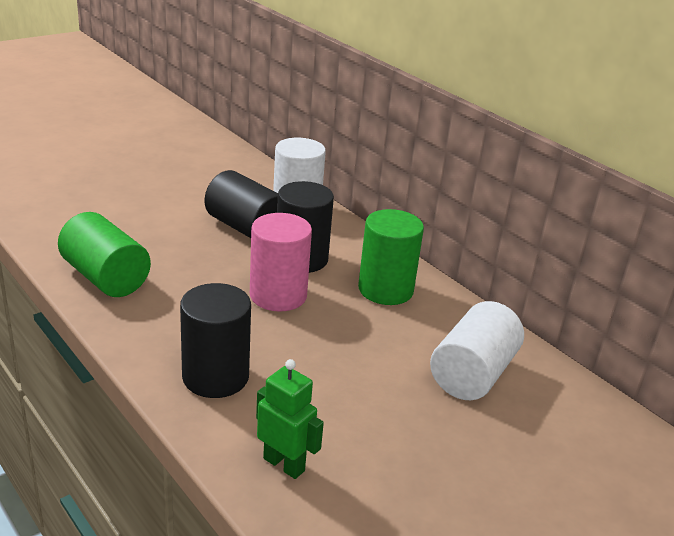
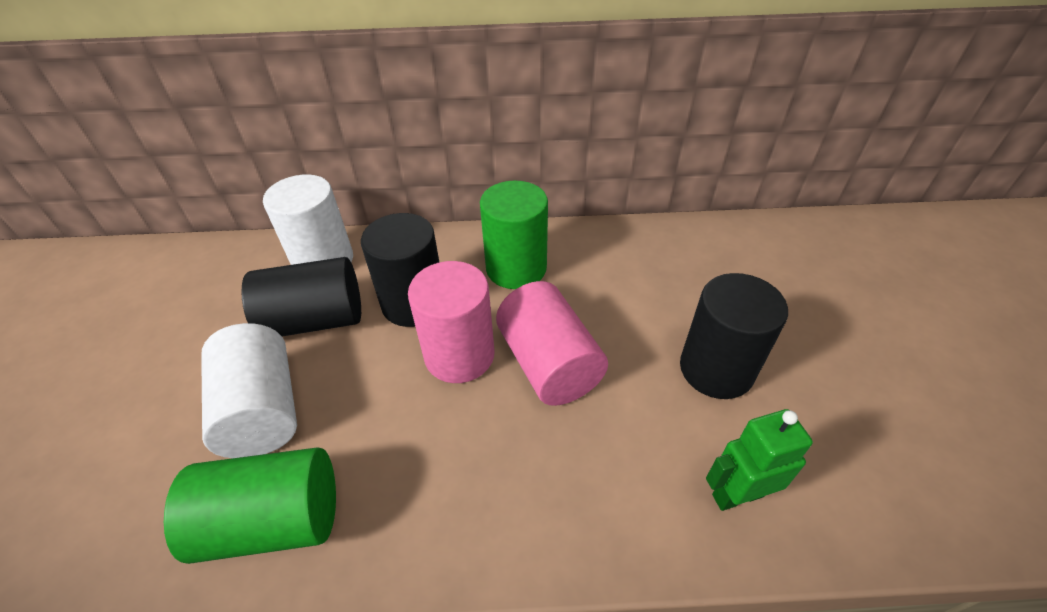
camera: 50 degrees left, 15 degrees up
(215, 377) = (561, 489): black cylinder -> black cylinder (716, 369)
(311, 337) = (549, 364): none -> pink cylinder
(472, 374) = (674, 278): white cylinder -> white cylinder (263, 410)

